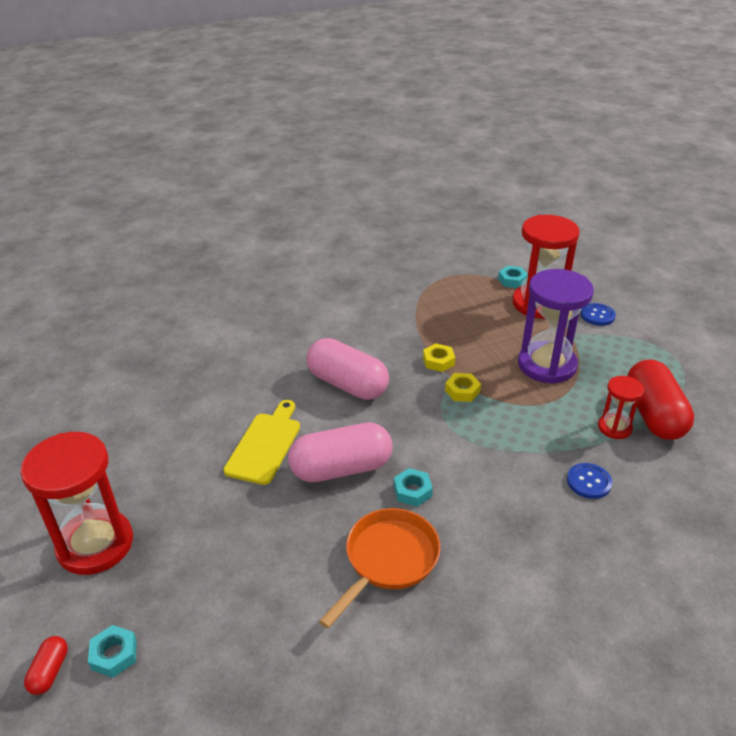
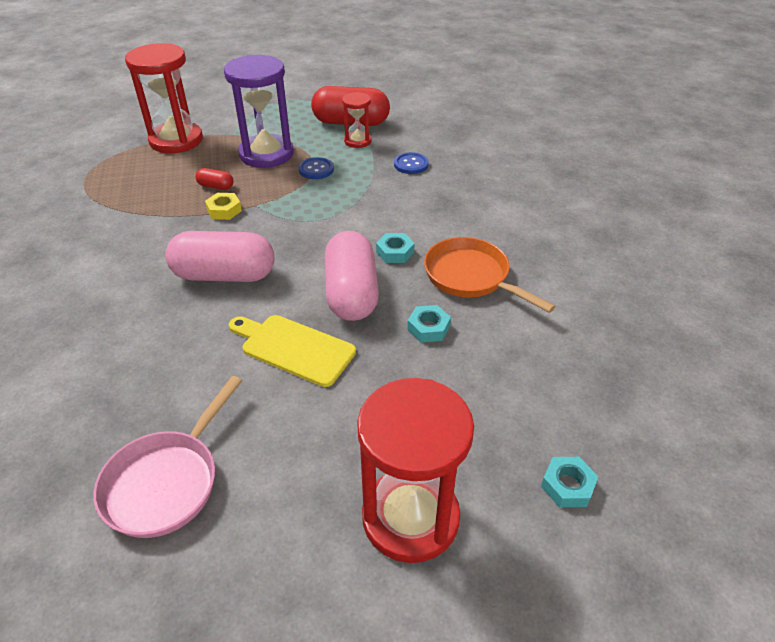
camera: 80 degrees left, 5 degrees up
(50, 671) = (590, 549): red capsule -> red capsule (216, 186)
(137, 410) = (167, 481): none -> pink pan
(347, 384) = (224, 275): pink capsule -> pink capsule turned 45 degrees clockwise
(462, 391) = (276, 204): yellow nut -> none
(512, 280) = (127, 146): turquoise nut -> turquoise nut (428, 328)
(597, 315) = (216, 117): blue button -> blue button (316, 169)

